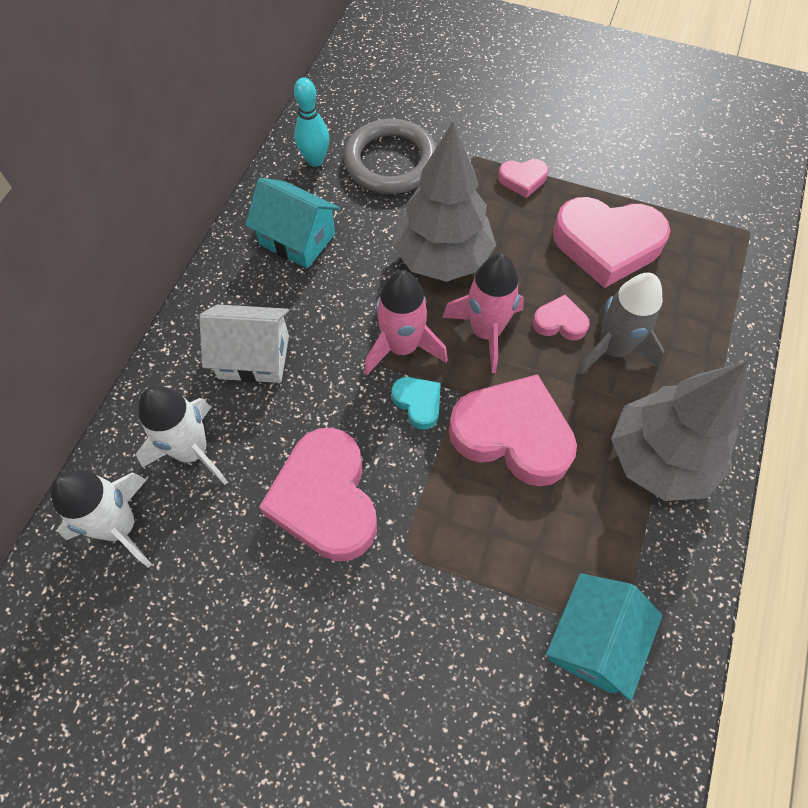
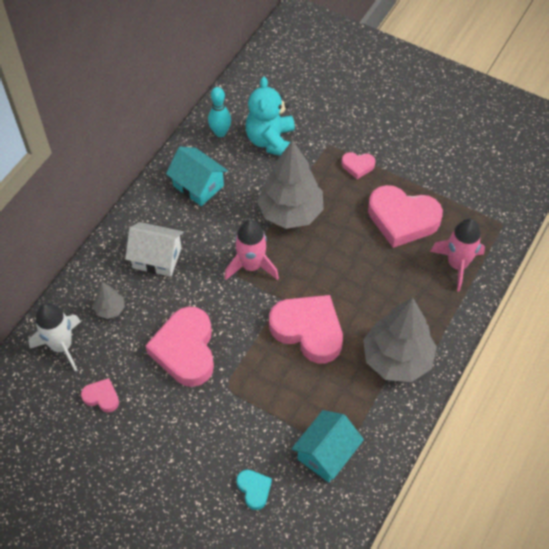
camera: 10 degrees right, 5 degrees down
(192, 451) = (110, 309): white rocket -> grey tree
(390, 161) = (271, 141): grey ring -> turquoise teddy bear
(418, 403) = (254, 302): turquoise heart -> turquoise heart (254, 489)
(486, 332) = (307, 264): pink rocket -> pink rocket (457, 265)
(560, 322) = (357, 265): pink heart -> pink heart (102, 397)
(612, 349) = (387, 287): grey rocket -> none

